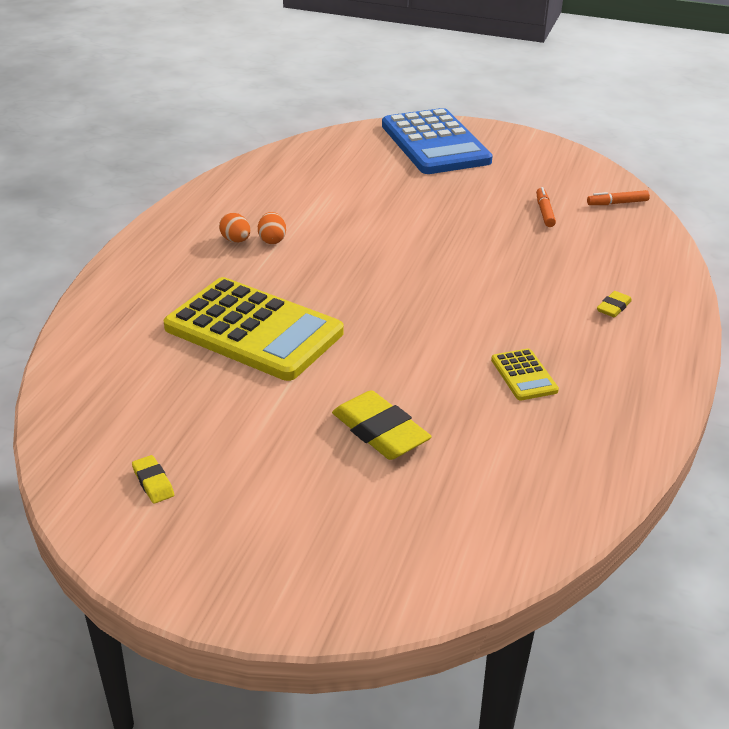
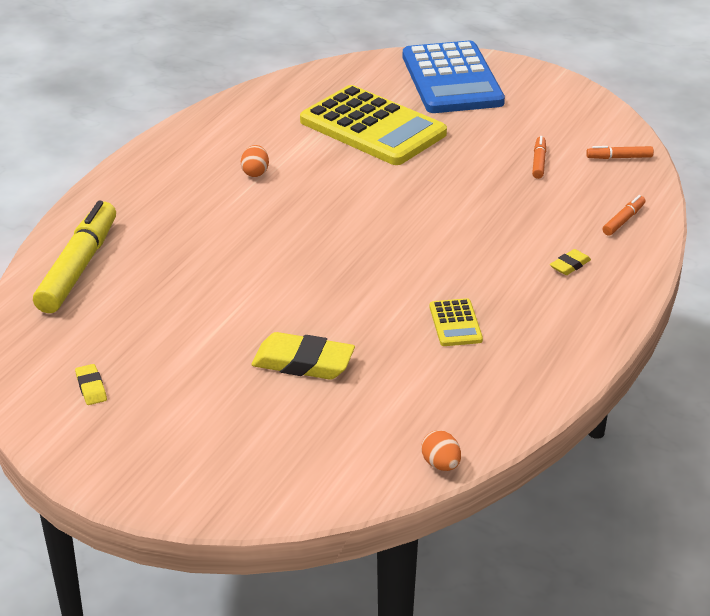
camera: 10 degrees right, 0 degrees up
(110, 349) = (78, 267): none -> yellow marker
(236, 240) = (220, 170): orange egg -> orange egg (441, 464)
(253, 330) = (213, 260): yellow calculator -> yellow calculator (372, 128)
(380, 432) = (303, 363): yellow eraser -> yellow eraser turned 45 degrees counterclockwise
(646, 260) = (623, 220): none -> orange marker

